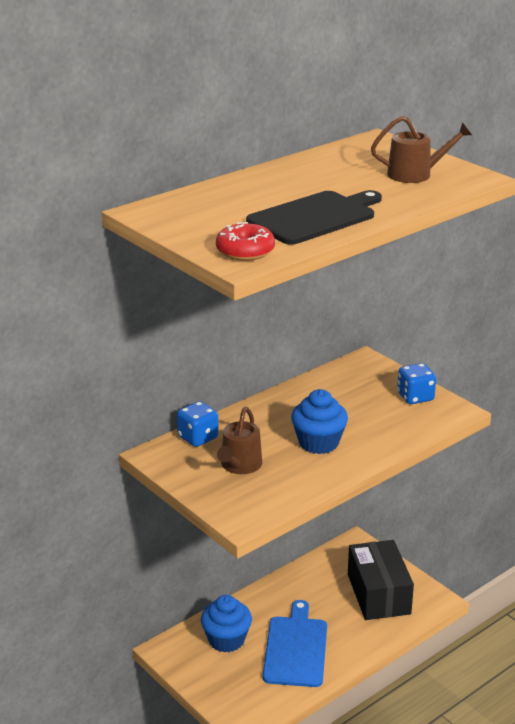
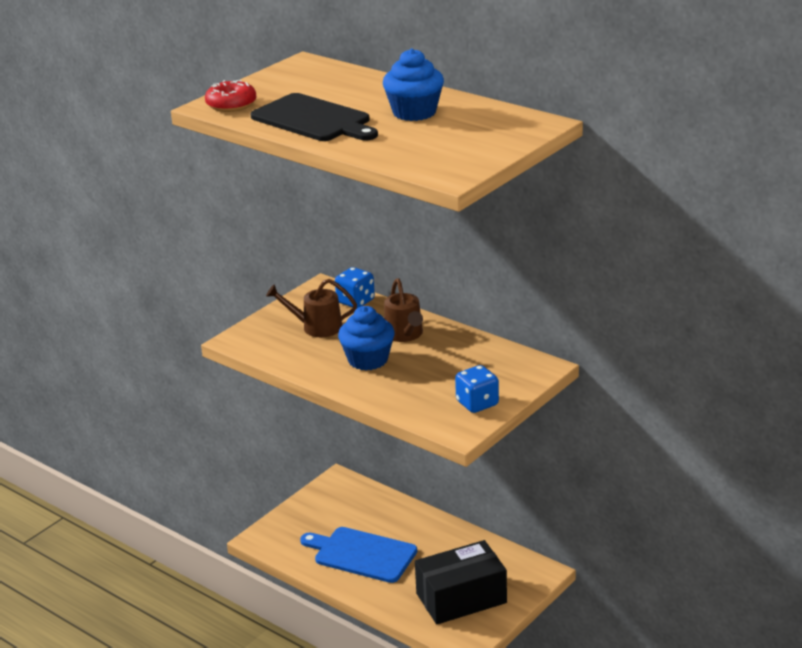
camera: 80 degrees right, 0 degrees up
(226, 640) = (361, 511): blue cupcake -> blue cupcake (414, 112)
(296, 648) = (361, 554): blue cutting board -> blue cutting board turned 150 degrees counterclockwise
(415, 174) = (444, 148): brown watering can -> brown watering can (405, 335)

